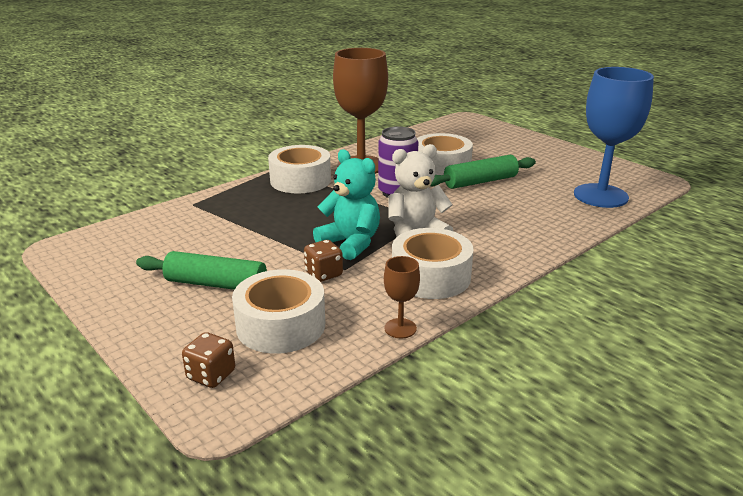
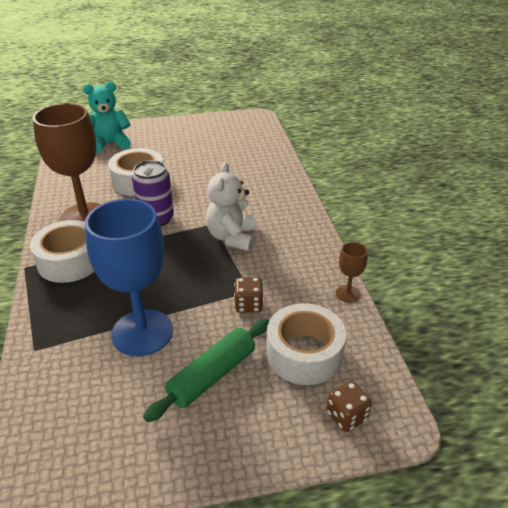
camera: 60 degrees left, 10 degrees up
(350, 243) = (214, 273): turquoise teddy bear -> turquoise teddy bear (110, 143)
(430, 276) = (294, 254): white tape -> none
(480, 181) = (183, 176): green rolling pin -> none
(600, 196) = (254, 143): blue goblet -> blue goblet (142, 332)

